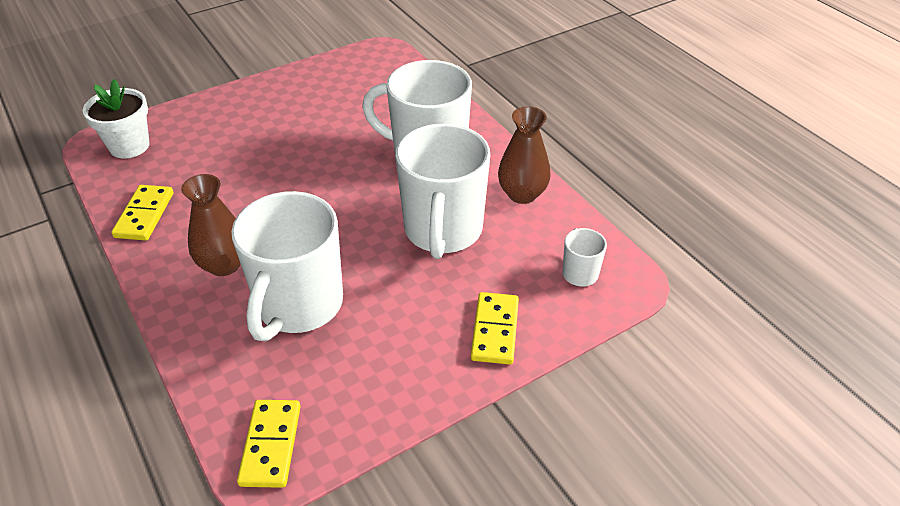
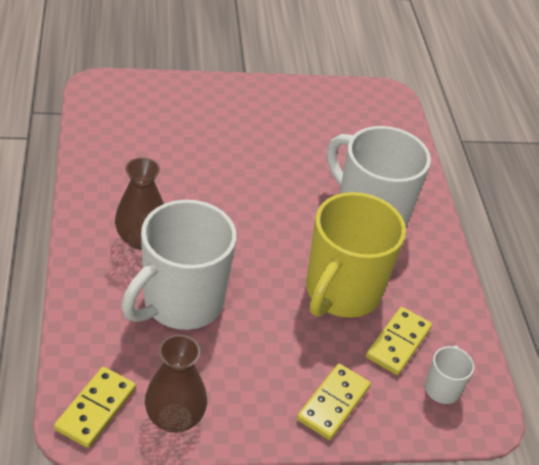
camera: 20 degrees right, 0 degrees up
(129, 146) = (121, 99): white flower pot -> none
(144, 215) = (101, 167): yellow domino -> yellow domino (398, 343)
(443, 231) = (341, 292): white mug -> yellow mug
(522, 194) = (435, 290): brown vase -> brown vase (174, 418)

